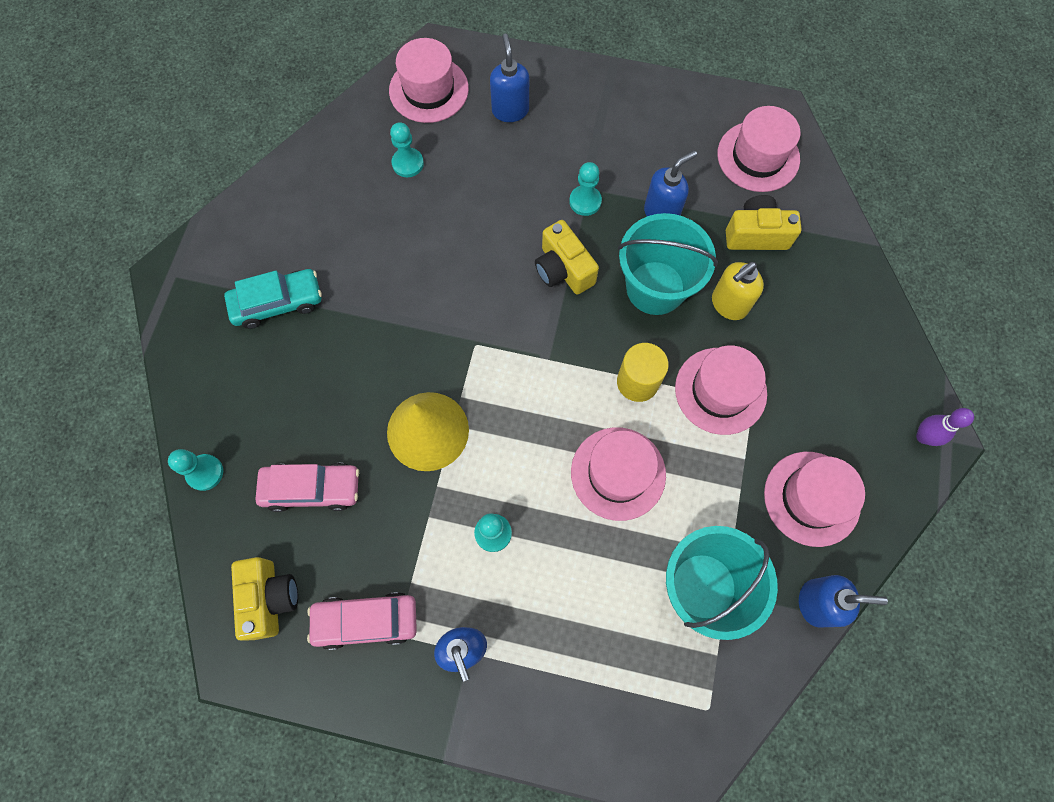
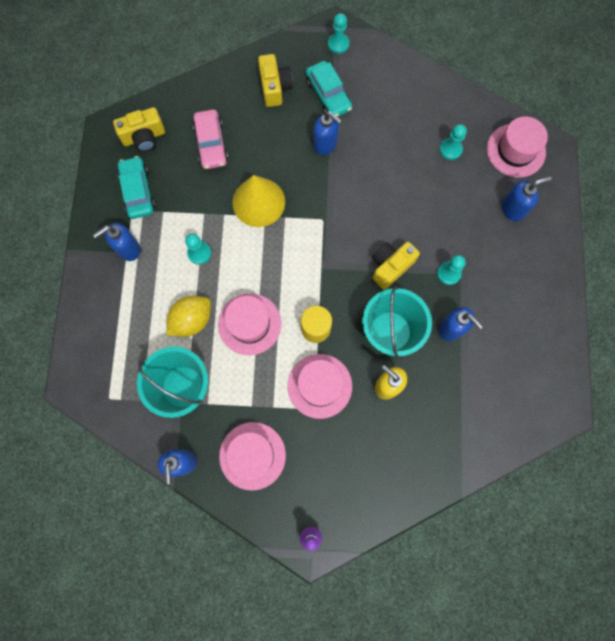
camera: 80 degrees right, 5 degrees up
(205, 472) = (212, 83): turquoise pawn -> turquoise pawn (338, 44)
(358, 321) = (325, 144): none -> blue soap dispenser
(366, 620) = (138, 191): pink car -> turquoise car
(600, 559) = (192, 320): none -> yellow lemon
(756, 234) = (450, 400): yellow camera -> yellow camera (275, 88)
(758, 156) = (519, 396): pink hat -> none

